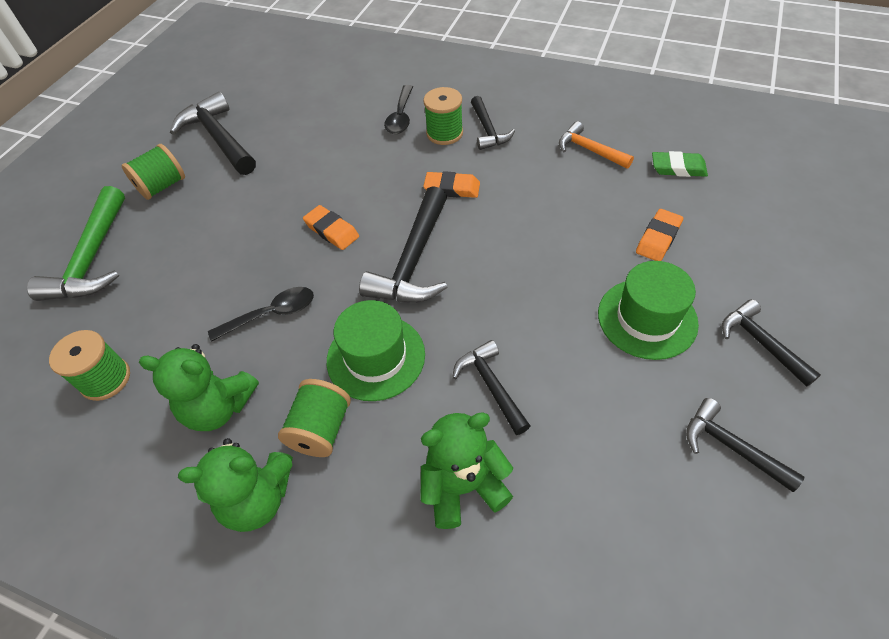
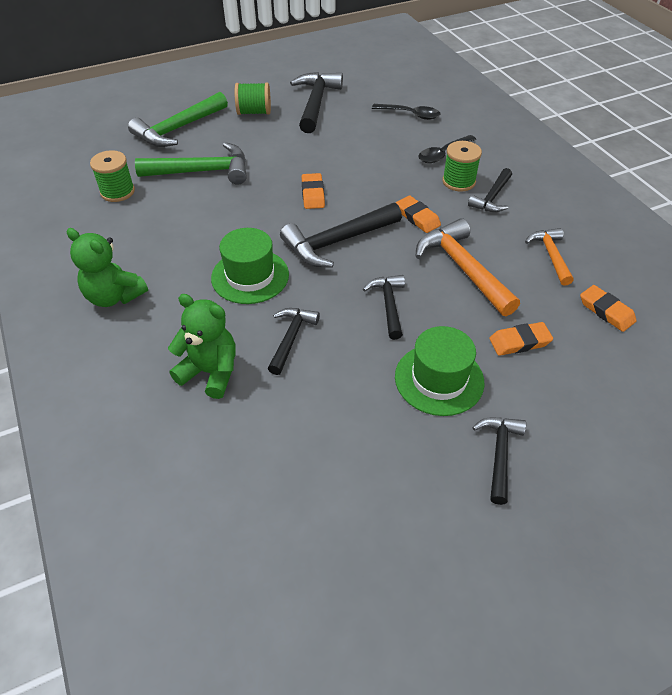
camera: 40 degrees right, 5 degrees down
(184, 285) = (203, 171): none -> green hammer
(219, 407) = (148, 242): green teddy bear -> none
(271, 314) = (226, 216): black spoon -> black spoon (410, 115)
(321, 429) = (179, 289): green spool -> none
(543, 208) = (462, 268): none -> orange hammer
(678, 168) = (606, 311): green eraser -> orange eraser
(730, 446) = (387, 486): black hammer -> black hammer (388, 305)

